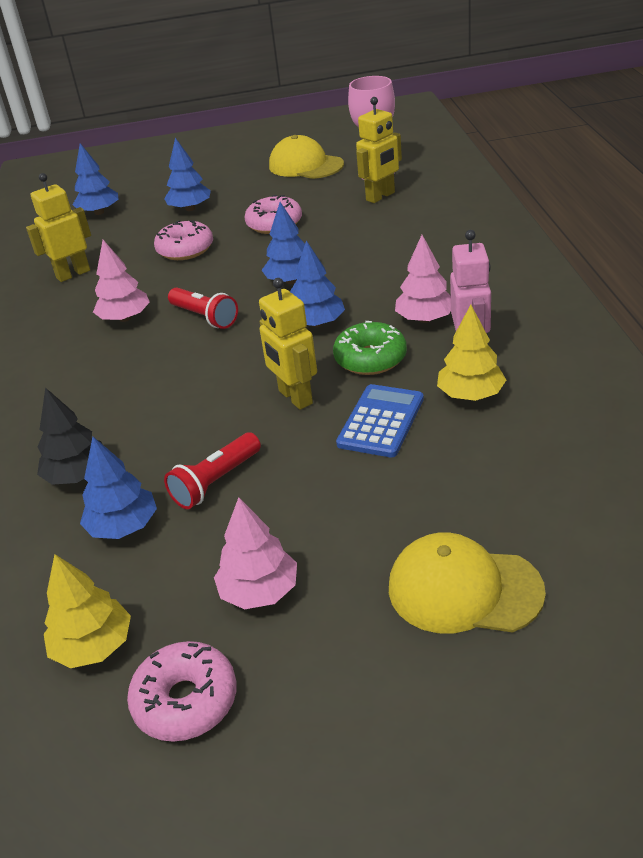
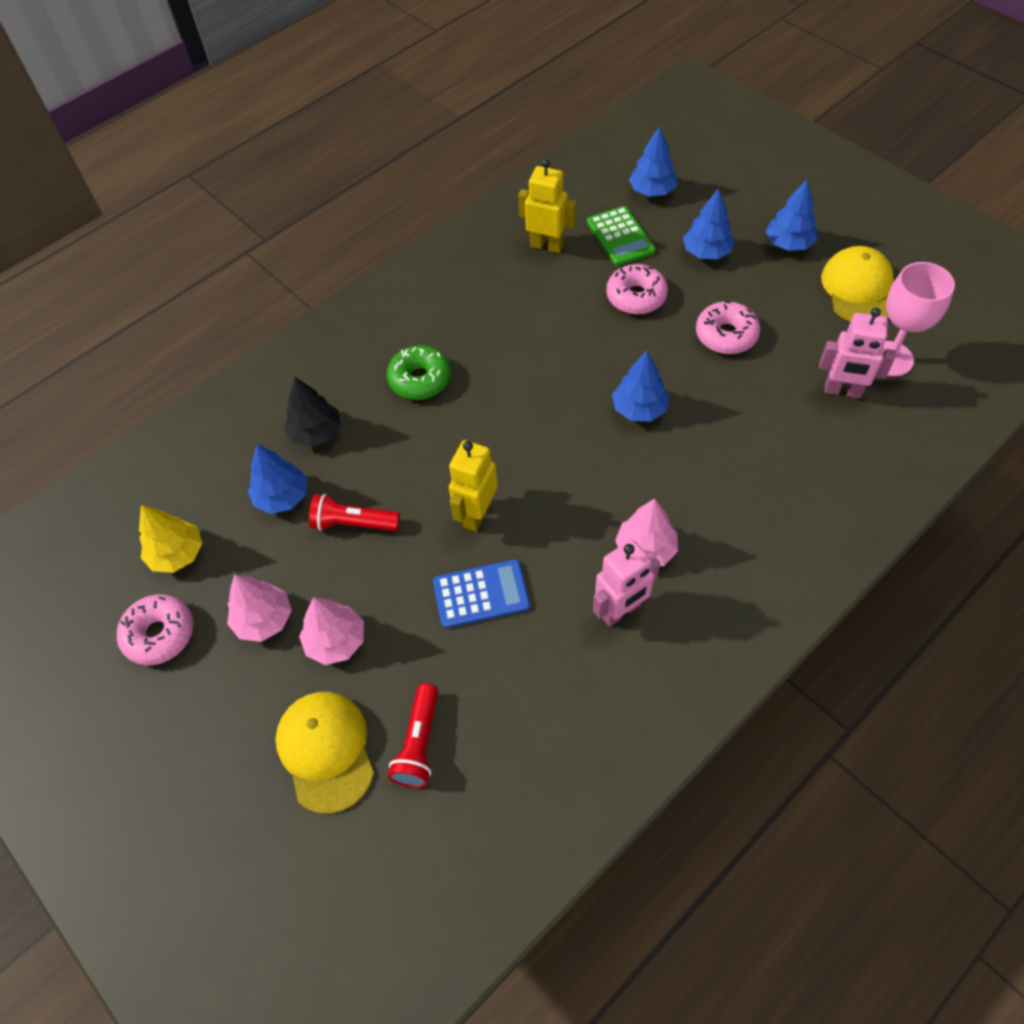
camera: 55 degrees right, 20 degrees up
(119, 239) = (620, 237): none -> green calculator
(125, 318) = (509, 327): pink tree -> pink tree (336, 641)
(205, 317) = (545, 381): red flashlight -> red flashlight (419, 743)
(316, 323) = (586, 468): blue tree -> blue tree (788, 244)
(370, 358) = (560, 539): green donut -> green donut (420, 379)
(380, 196) = (842, 391): yellow robot -> pink robot
(470, 395) = (554, 643): yellow tree -> none

